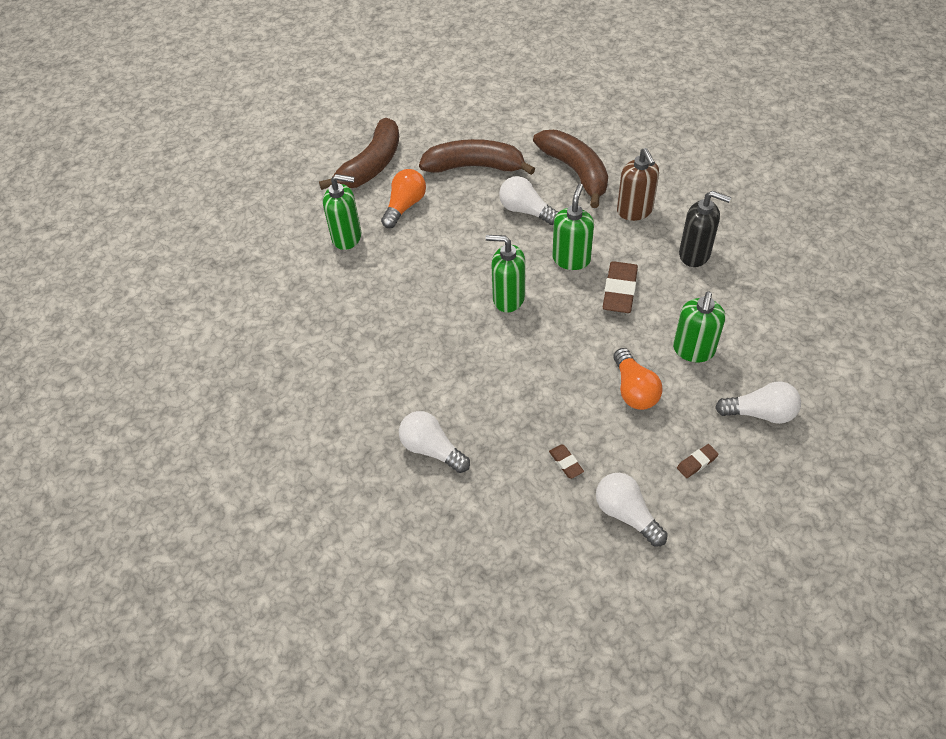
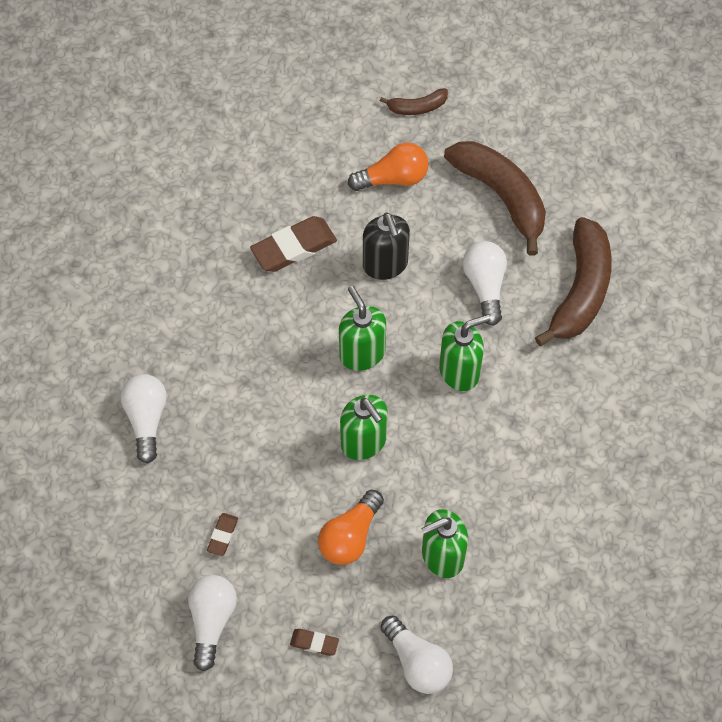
camera: 45 degrees right, 10 degrees up
(347, 237) = (311, 163): green soap dispenser -> green soap dispenser (364, 442)
(371, 165) = (417, 107): brown banana -> brown banana, size x0.48
(619, 291) = (457, 442): brown eraser -> brown eraser (294, 247)
(634, 211) = (576, 382): brown soap dispenser -> none
(695, 254) = (568, 477): black soap dispenser -> black soap dispenser (385, 265)

